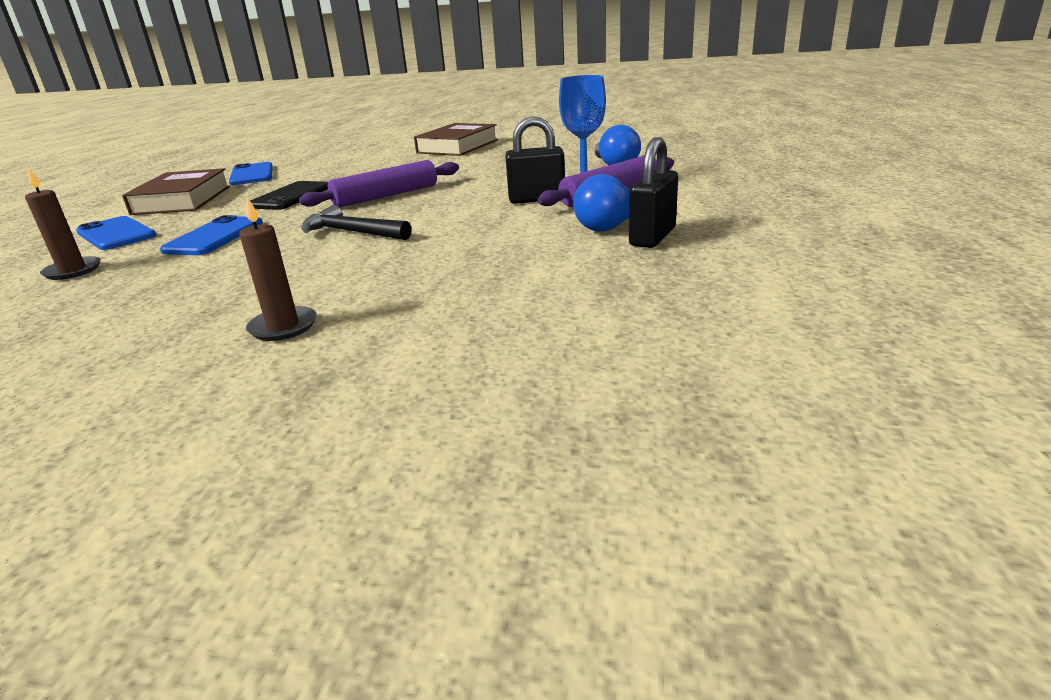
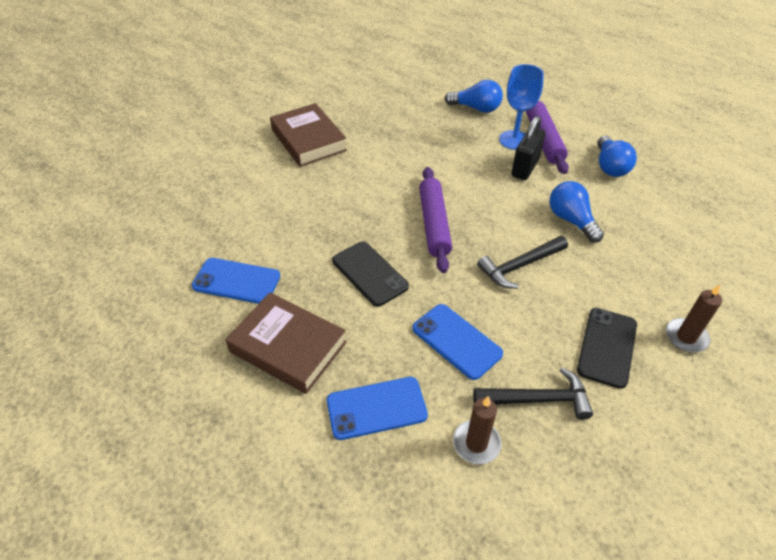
camera: 60 degrees left, 20 degrees up
(139, 279) = (537, 399): none -> black hammer
(238, 291) = (607, 347): none -> black phone
(464, 233) = (571, 220): none -> blue light bulb
(652, 237) = (640, 163): black padlock -> none

